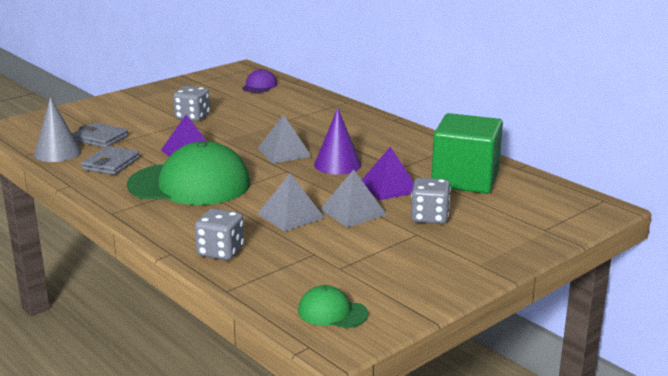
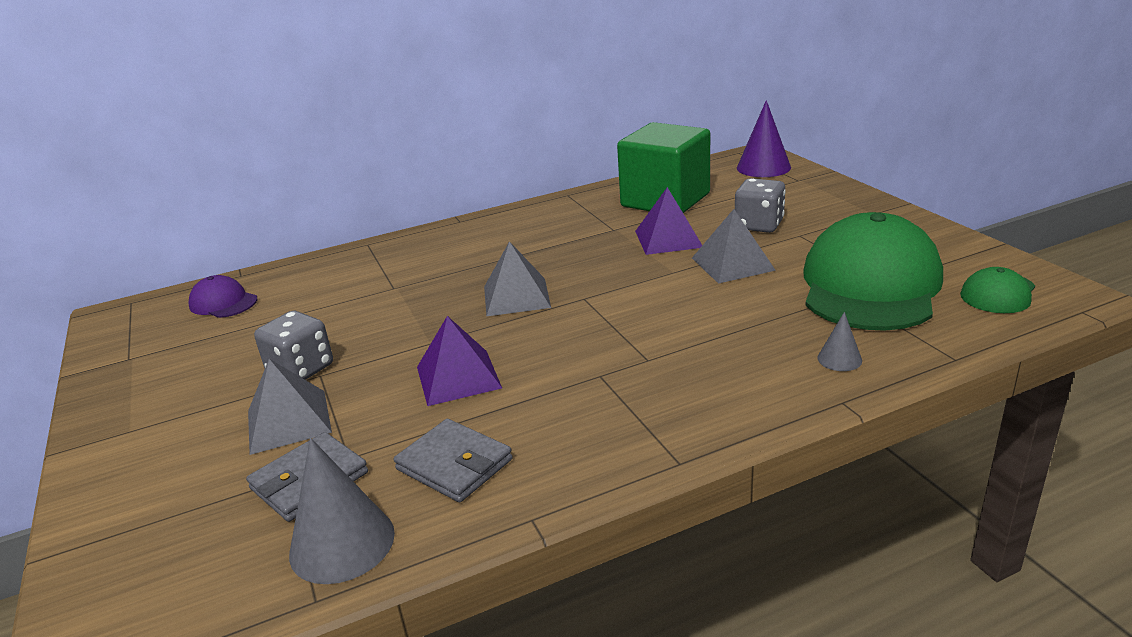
camera: 70 degrees left, 5 degrees up
(190, 184) = (593, 379): green cap -> green cap (870, 285)
(220, 252) = (839, 359): grey dice -> grey cone
(291, 215) = (733, 303): grey pyramid -> grey pyramid (289, 421)
(337, 164) = (583, 263): purple cone -> purple cone (763, 167)

